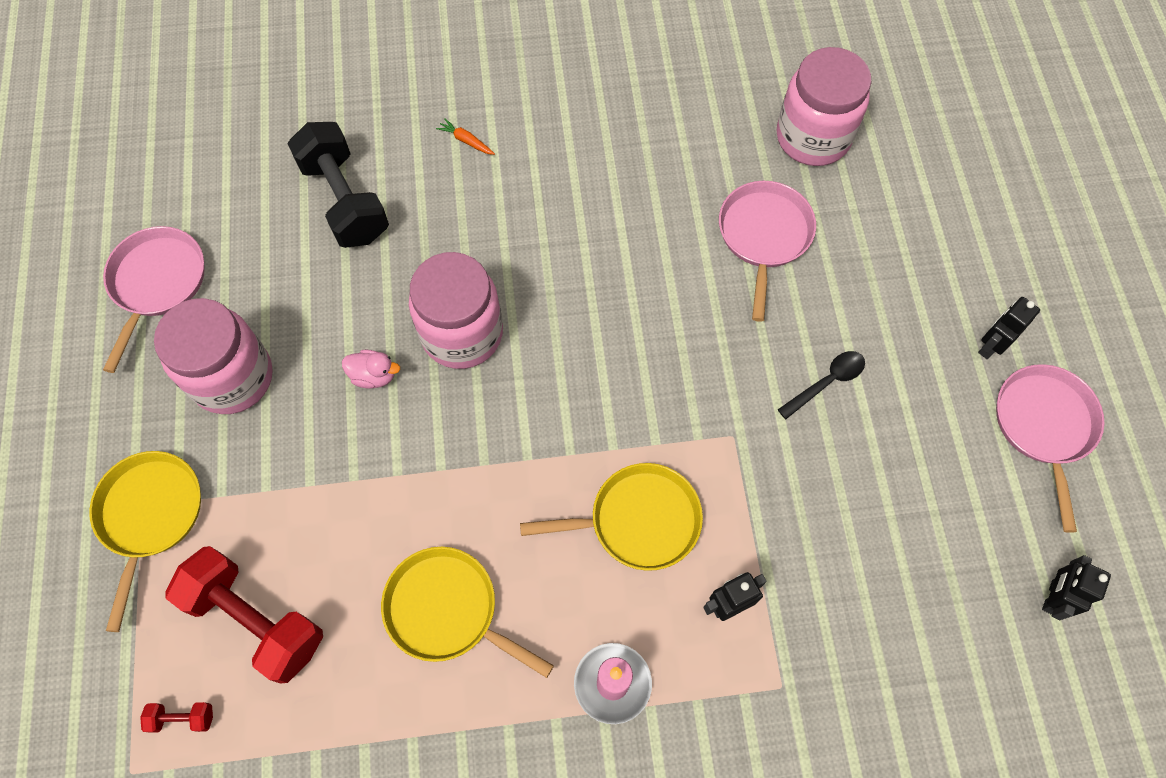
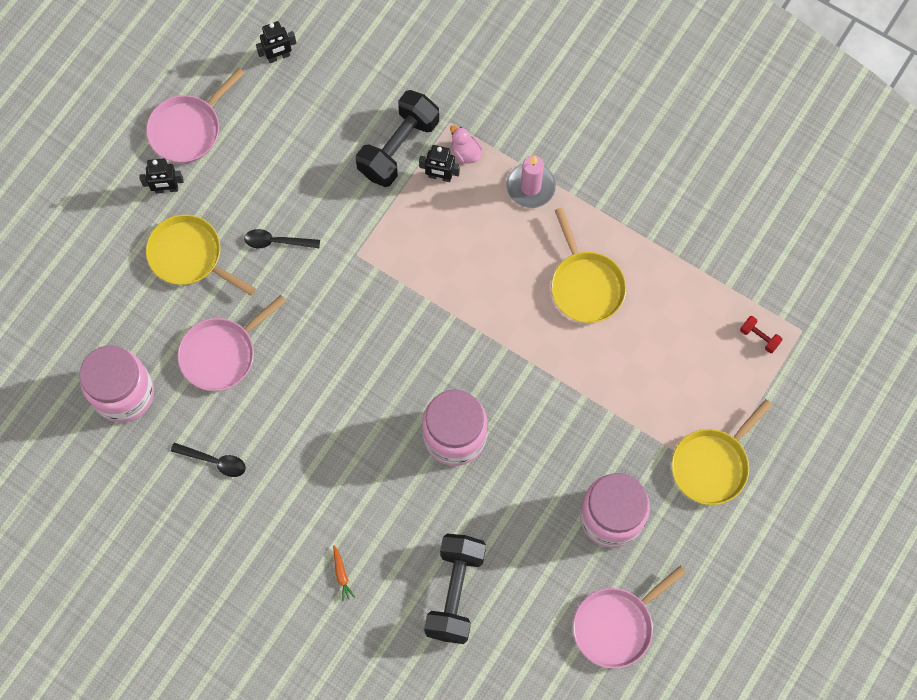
camera: 140 degrees left, 5 degrees up
(256, 620) = (689, 359): red dumbbell -> none
(374, 375) = (527, 451): pink duck -> pink duck (465, 152)
(638, 520) = (448, 252): yellow pan -> yellow pan (189, 256)
(672, 145) = (215, 461): none -> black spoon
(808, 600) = (398, 148): none -> black dumbbell

